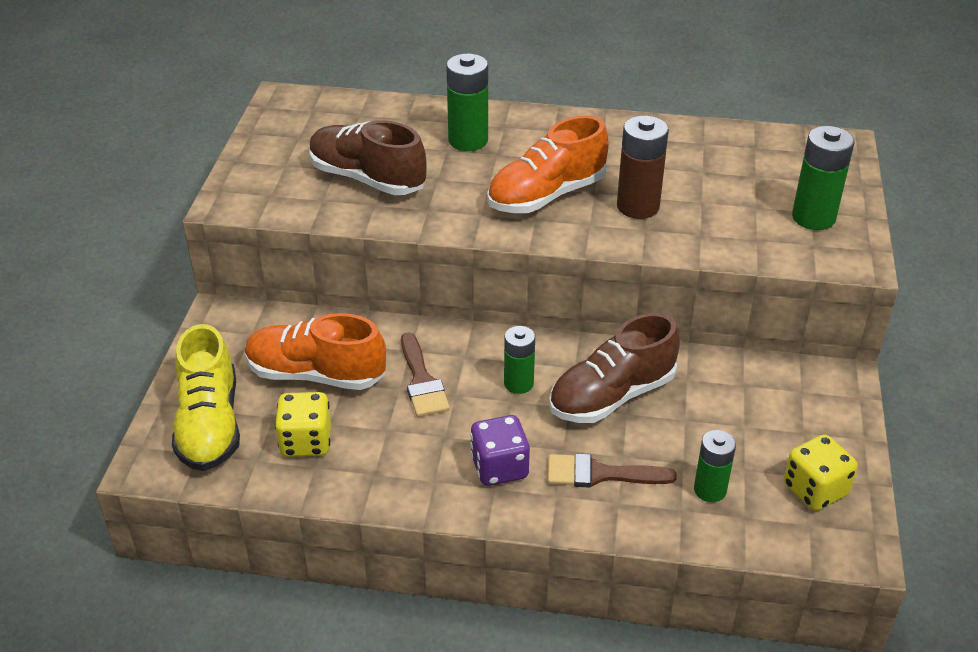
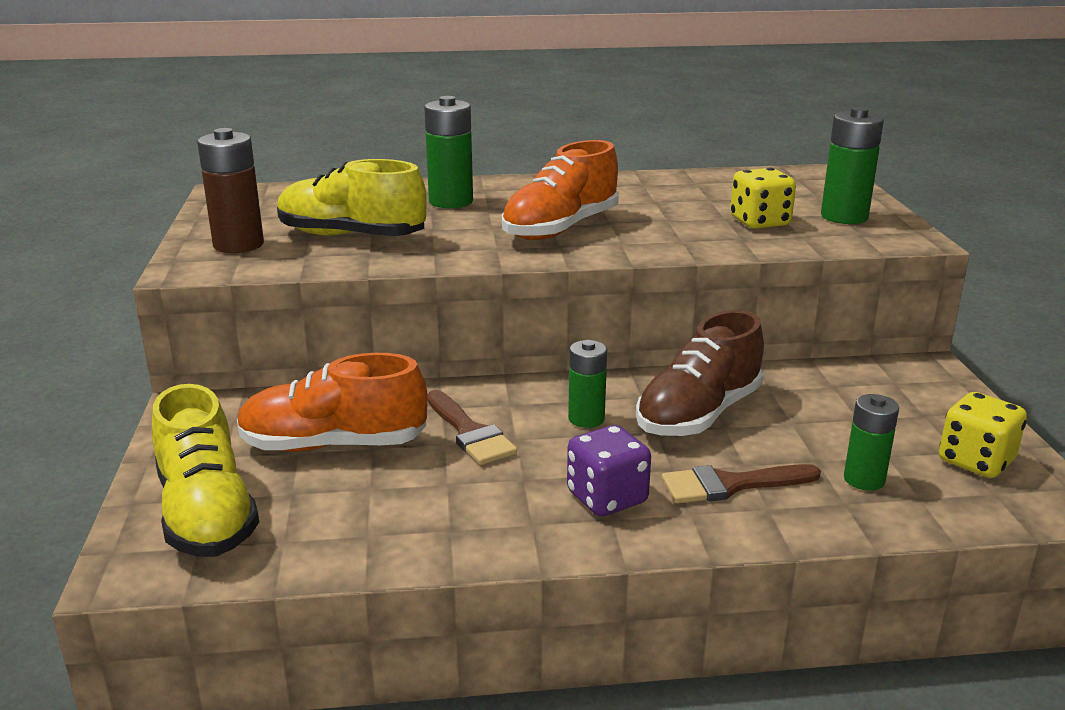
camera: 15 degrees left, 15 degrees down
(306, 442) = (346, 511): yellow dice -> yellow dice (759, 222)
(367, 179) = (351, 236): brown shoe -> yellow shoe
(638, 206) = (663, 227): brown battery -> brown battery (238, 245)

